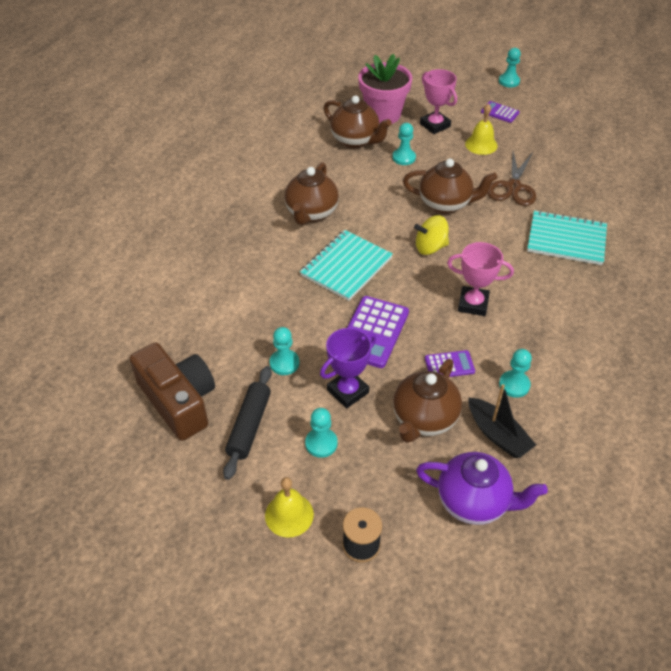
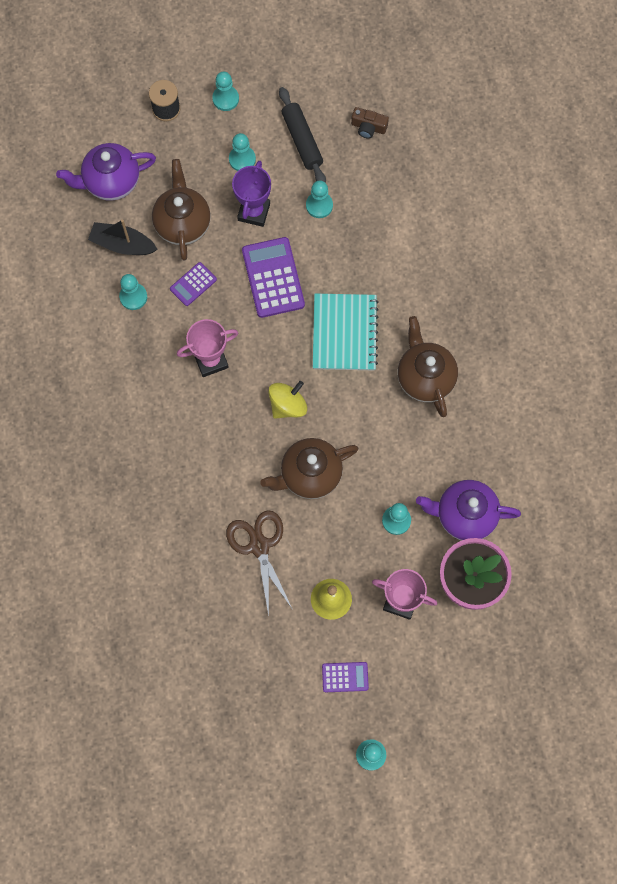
camera: 145 degrees right, 25 degrees up
(178, 401) = (368, 127): brown camera -> brown camera, size x0.45
(289, 514) = (225, 99): yellow bell -> turquoise pawn
(355, 141) = (464, 515): brown teapot -> purple teapot
(566, 239) = (170, 498): turquoise notebook -> none

